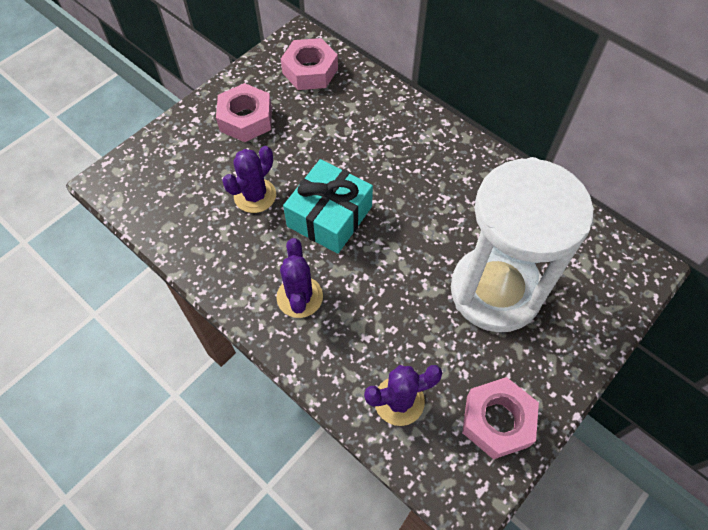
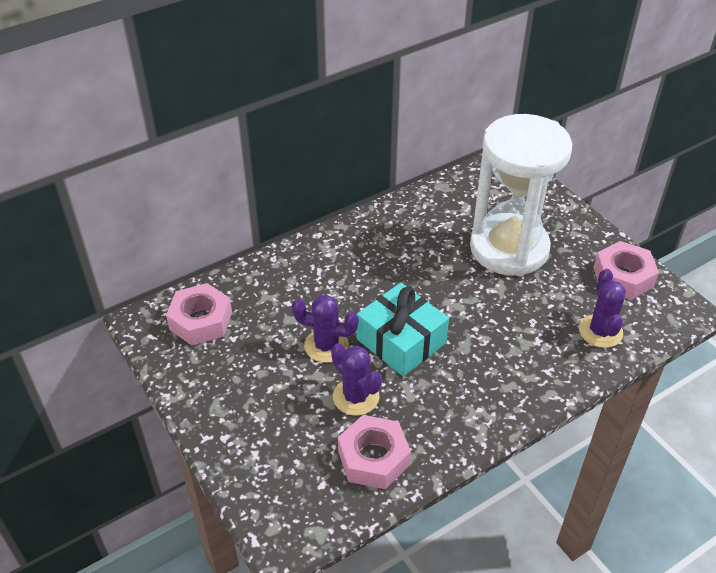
camera: 75 degrees left, 15 degrees down
(246, 119) = (245, 389): pink nut -> pink nut (373, 458)
(299, 297) = (487, 380): purple cactus -> purple cactus (326, 345)

